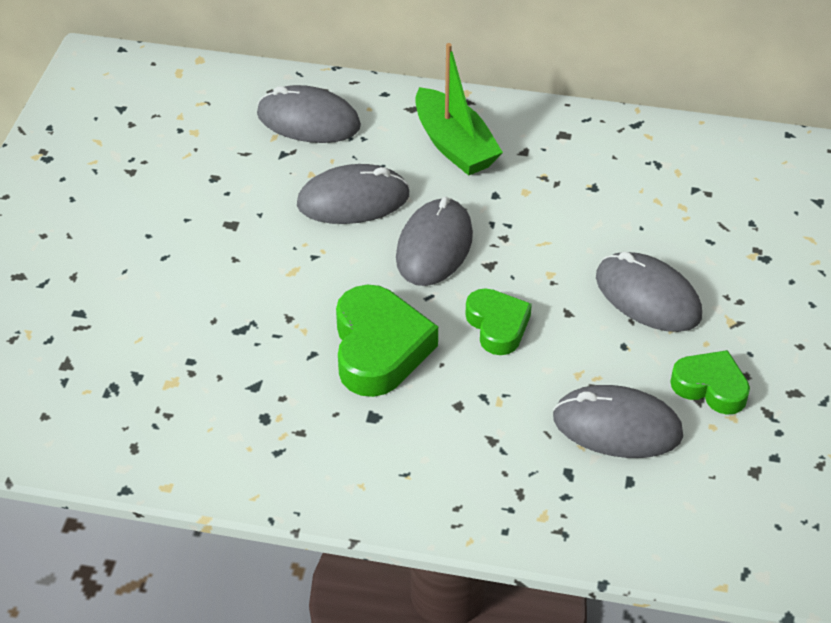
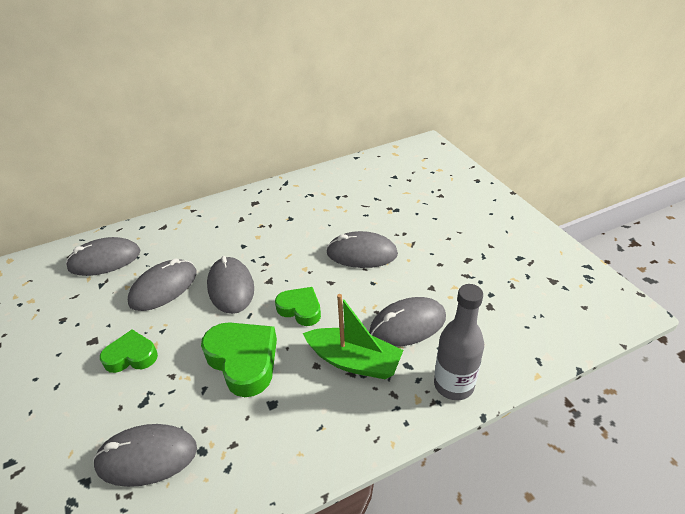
camera: 35 degrees left, 5 degrees down
(208, 389) = (147, 457): none -> grey mouse
(454, 145) = (201, 233): green boat -> green boat (354, 361)
(603, 529) = (453, 384): none -> grey bottle
(710, 387) = (430, 278): green heart -> green heart (131, 356)

